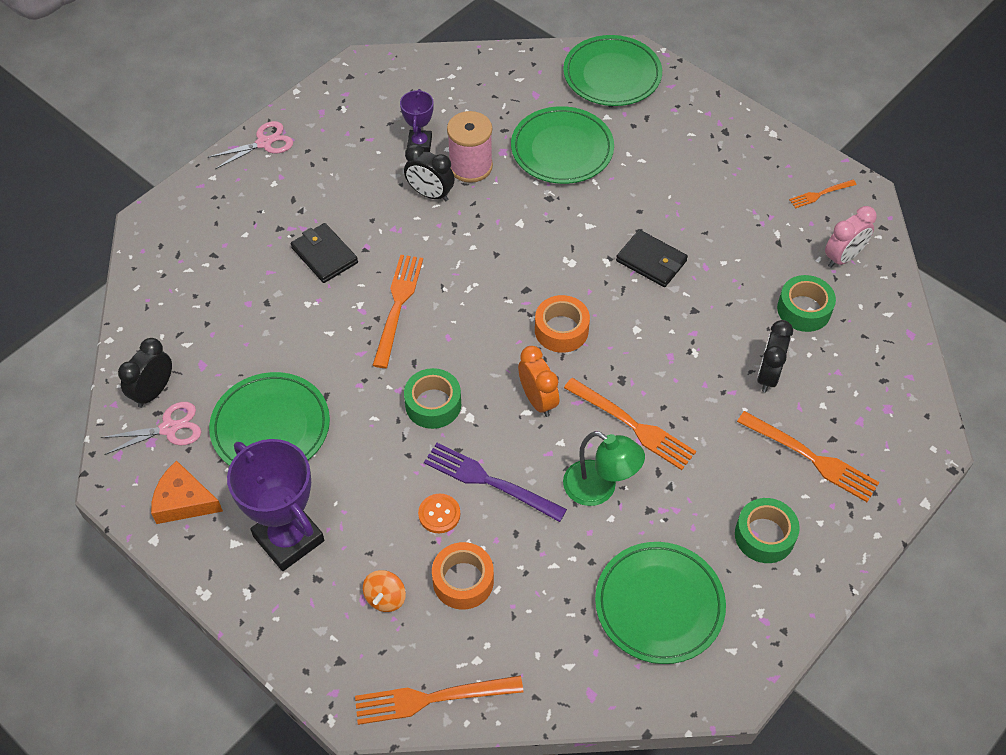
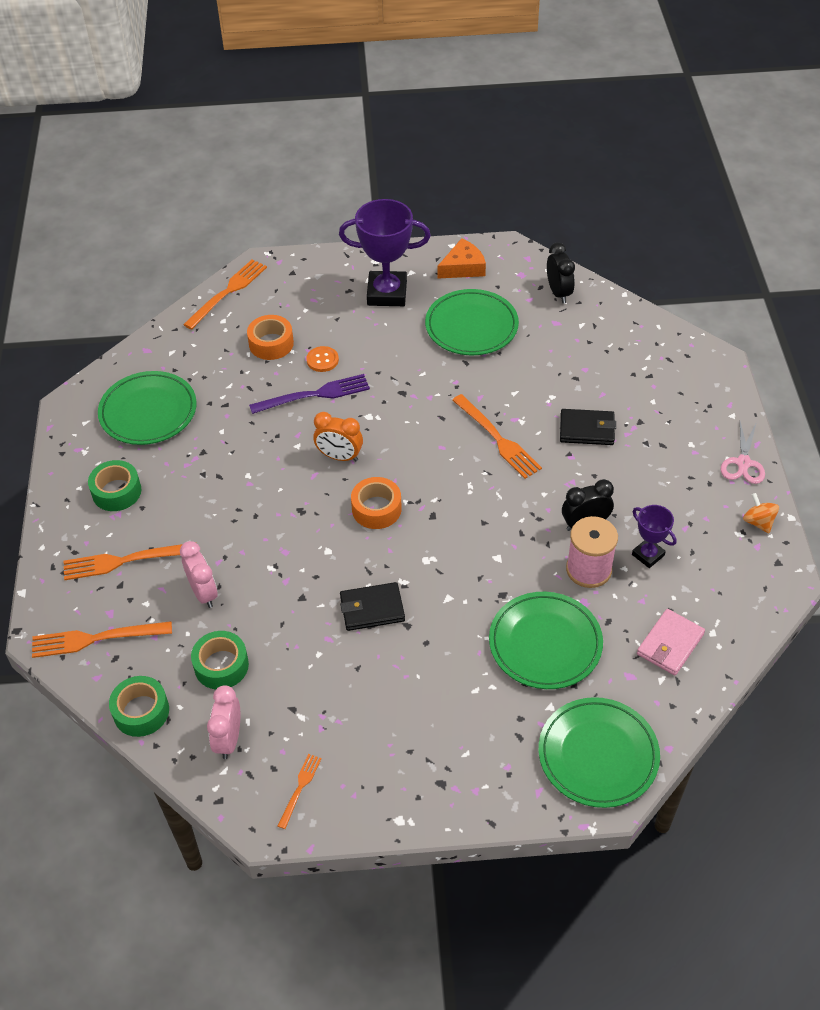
camera: 135 degrees right, 5 degrees down
(169, 428) = (522, 286): pink scissors -> none
(385, 598) = (302, 308): orange spinning top -> orange spinning top (758, 522)
(433, 404) = (399, 405): green tape -> green tape (141, 711)
(486, 90) = (670, 644): none -> pink wallet
(599, 489) = (245, 440): green lamp -> none
(634, 426) = (262, 489): orange fork -> orange fork (94, 639)
(768, 375) = (204, 593): black clock -> pink clock

